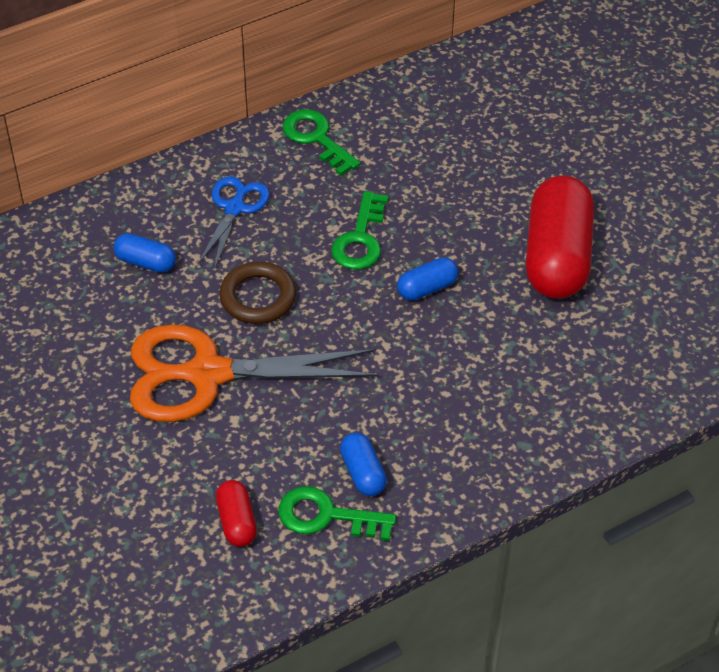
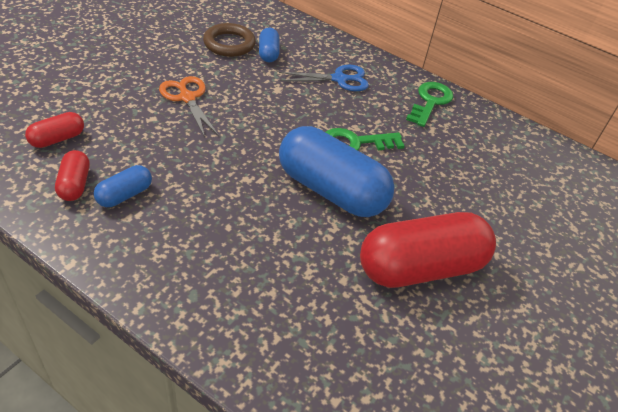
camera: 60 degrees right, 5 degrees down
(208, 374) = (187, 98): orange scissors -> orange scissors, size x0.53
(258, 297) = (268, 105): brown ring -> brown ring (229, 44)
(327, 516) = (75, 184): green key -> red capsule
(427, 288) = (331, 190): blue capsule -> blue capsule, size x2.19

